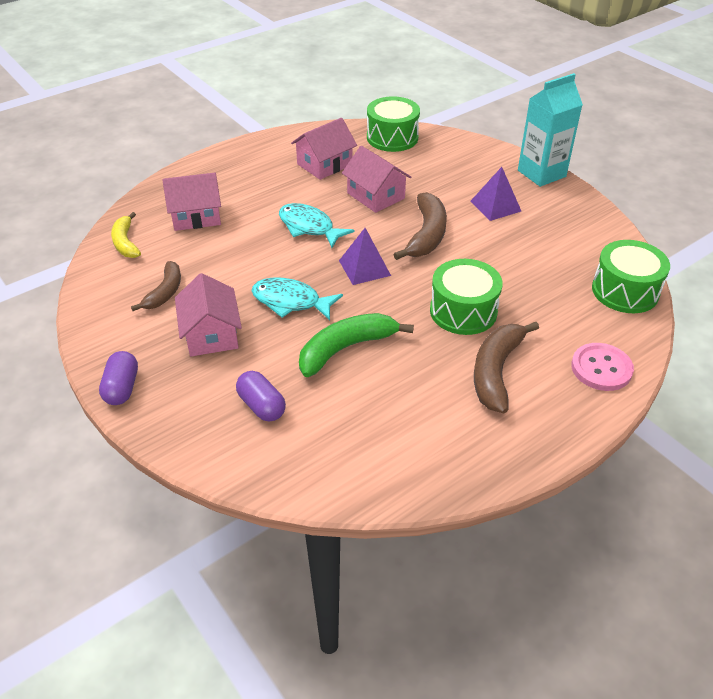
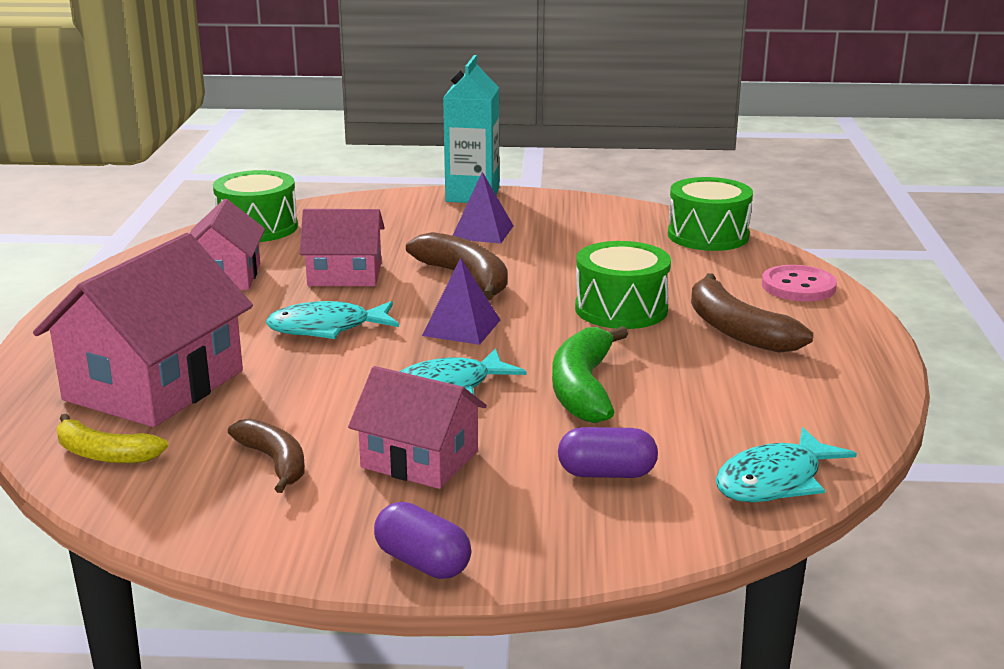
camera: 50 degrees left, 20 degrees down
(196, 216) = (154, 385): pink house -> pink house, size x1.65
(319, 477) = (775, 481): none -> turquoise fish

